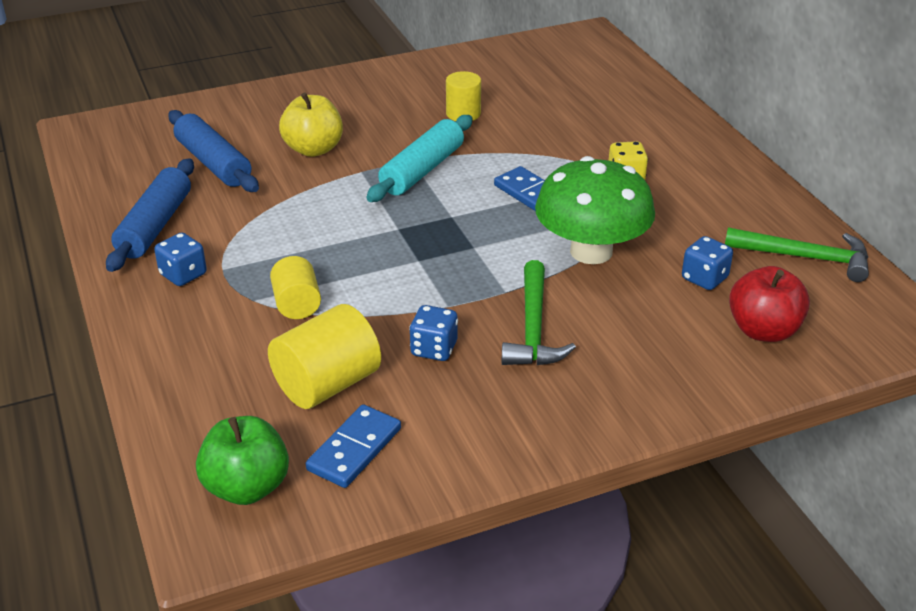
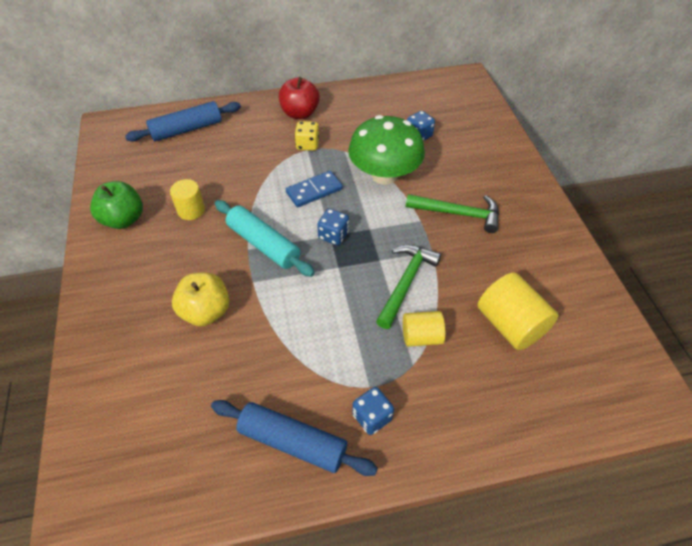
camera: 80 degrees left, 15 degrees up
(213, 163) = (200, 391): blue rolling pin -> blue rolling pin (187, 129)
(247, 487) = (611, 376): green apple -> green apple (123, 219)
(354, 449) = (571, 314): blue domino -> none
(434, 349) = (476, 263): blue dice -> blue dice (333, 235)
(763, 330) = (466, 125): red apple -> red apple (300, 113)
(805, 258) = (405, 96): green hammer -> green hammer (406, 282)

